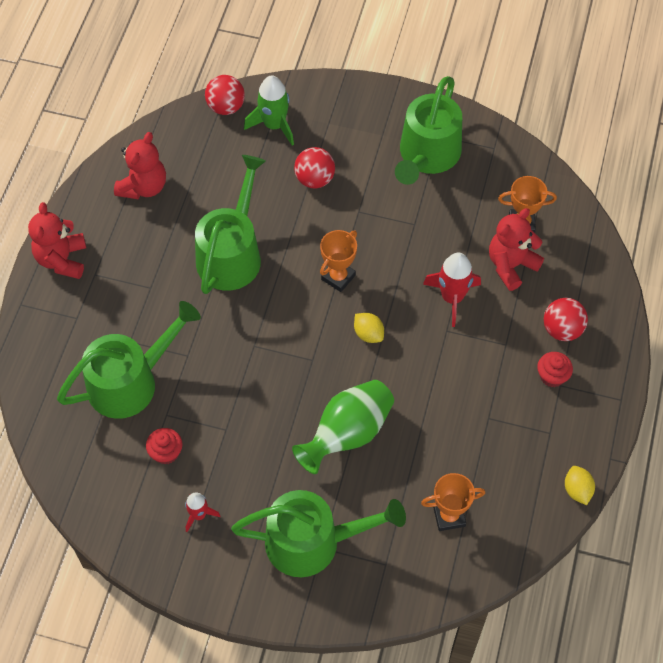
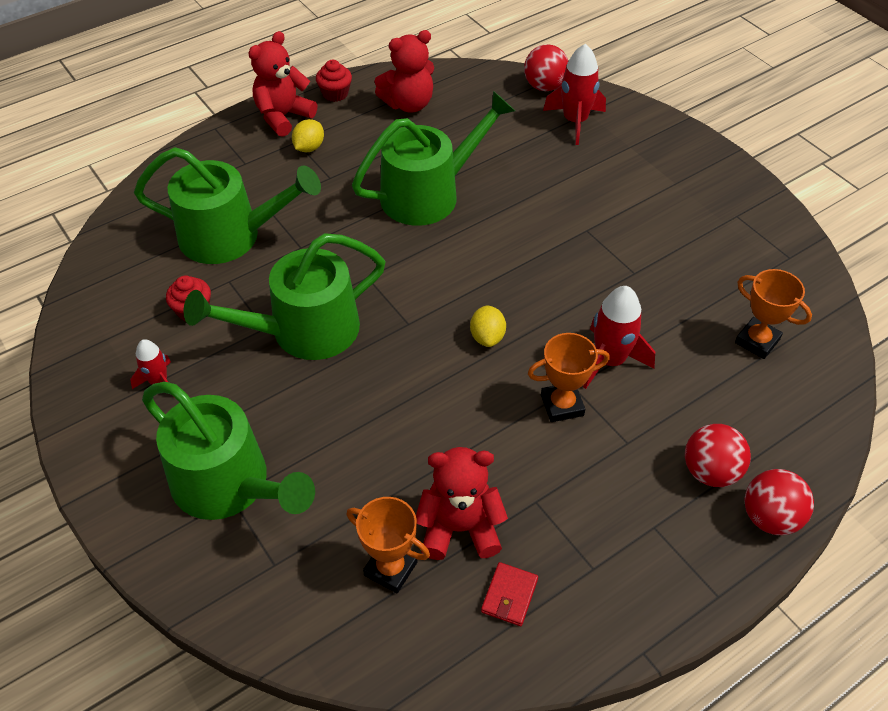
camera: 40 degrees right, 10 degrees down
(274, 125) = (575, 121): green rocket -> red rocket
(314, 179) = (569, 181): red ball -> red ball (770, 518)
(338, 277) = (508, 271): orange trophy -> orange trophy (562, 405)
(347, 434) = (371, 411): green vase -> none
(427, 155) = (707, 224): green watering can -> green watering can (304, 331)
(511, 265) = (707, 372): red teddy bear -> red teddy bear (459, 528)
(522, 481) = (509, 596): none -> red wallet
(552, 376) = (653, 511): red cupcake -> red cupcake (335, 94)
(577, 490) = (567, 657): yellow lemon -> yellow lemon (309, 148)

